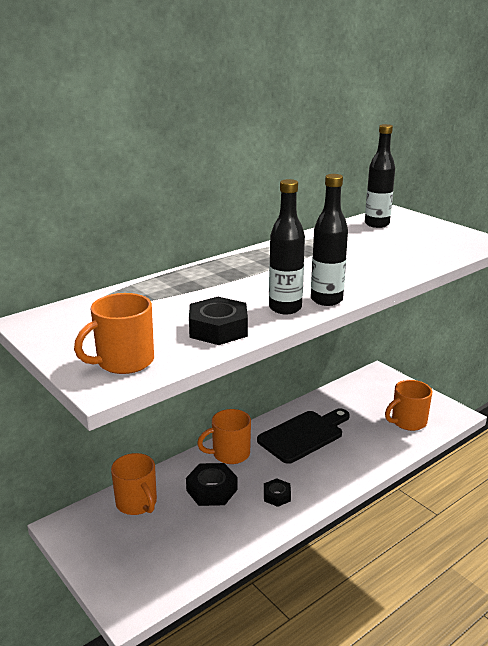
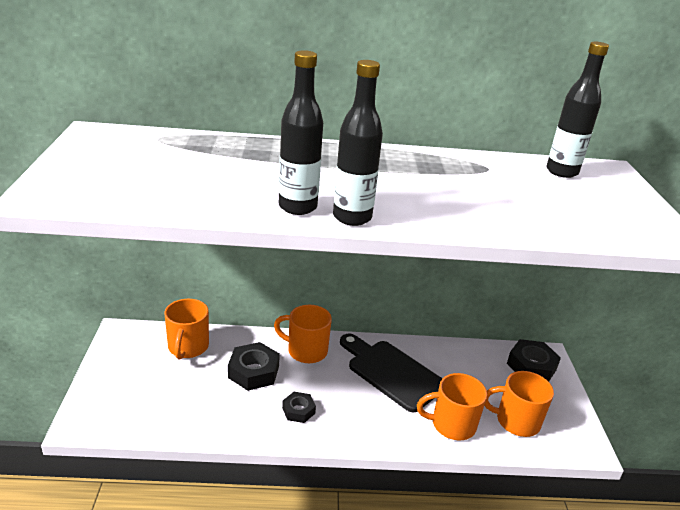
camera: 35 degrees right, 5 degrees up
(123, 362) = (86, 188): orange mug -> orange mug (452, 425)
(218, 329) = (205, 197): black nut -> black nut (531, 366)
(304, 435) = (391, 372): black cutting board -> black cutting board turned 135 degrees counterclockwise

